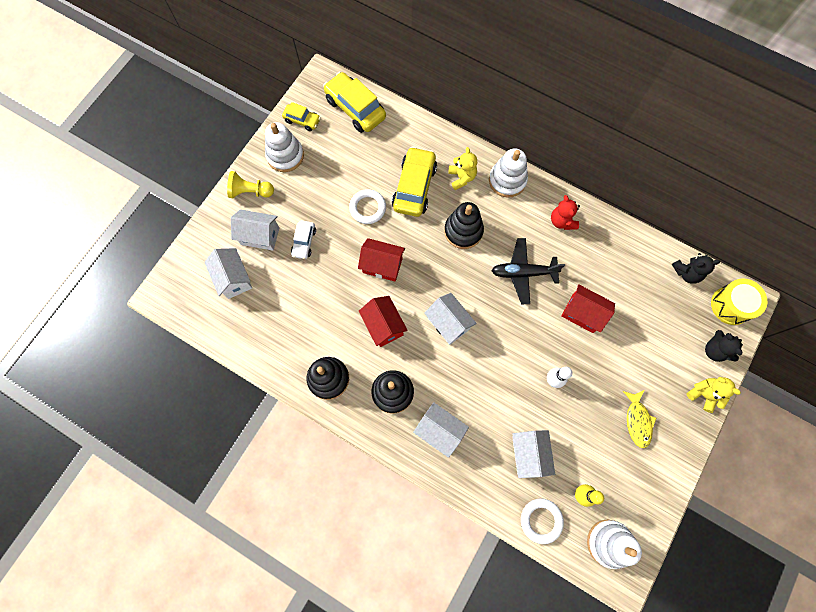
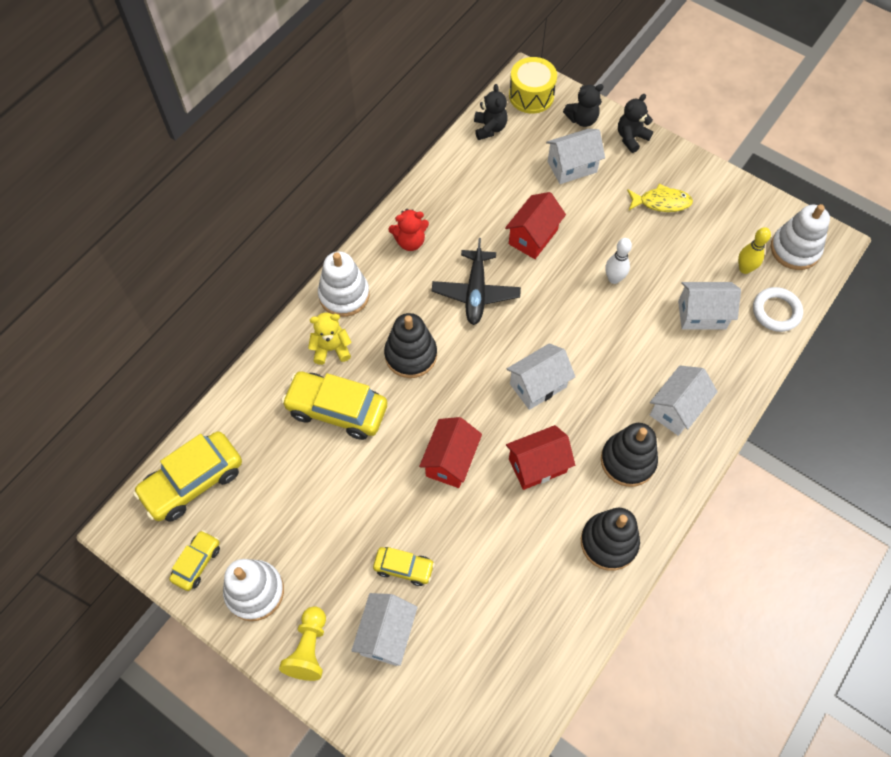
camera: 85 degrees left, 10 degrees down
(234, 279) = (452, 677): white house -> white house (572, 167)
(304, 242) = (404, 568): white car -> yellow car
(367, 208) = (360, 474): white ring -> none
(703, 394) = (631, 138): yellow teddy bear -> black teddy bear

